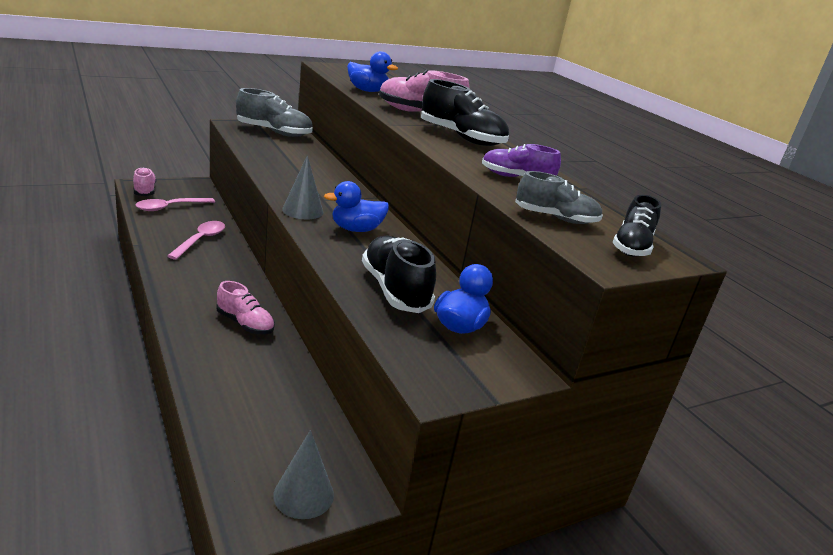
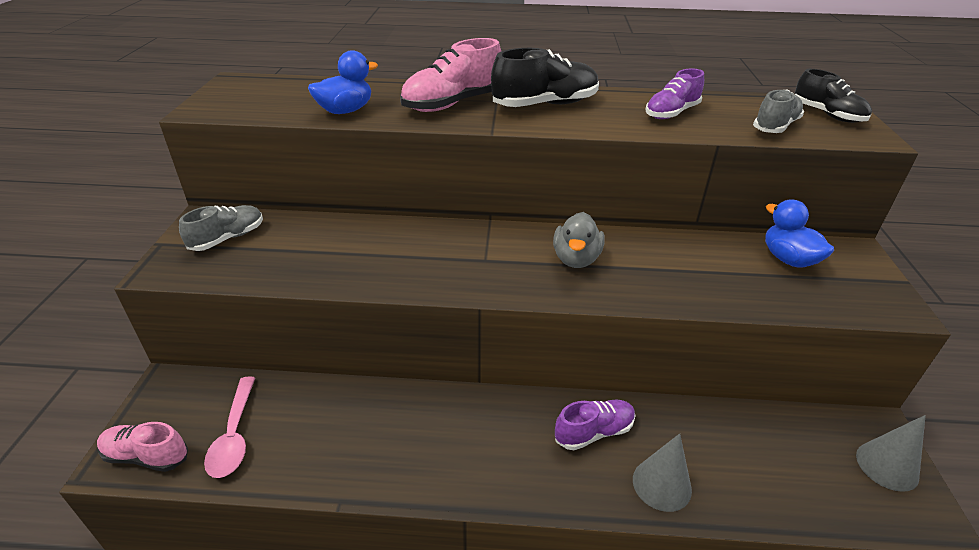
camera: 55 degrees left, 10 degrees up
(200, 240) = (363, 424): pink spoon -> none
(245, 324) = (594, 432): pink shoe -> purple shoe
(274, 132) = (228, 238): grey shoe -> grey shoe, size x0.66
(303, 210) = (514, 285): grey cone -> grey cone (661, 484)
(356, 229) = (576, 259): blue duck -> grey duck
(395, 290) = (720, 276): black shoe -> none

